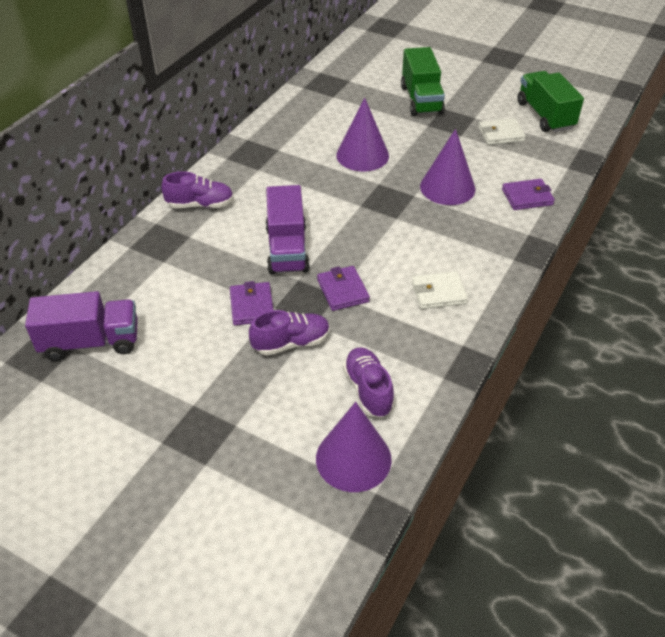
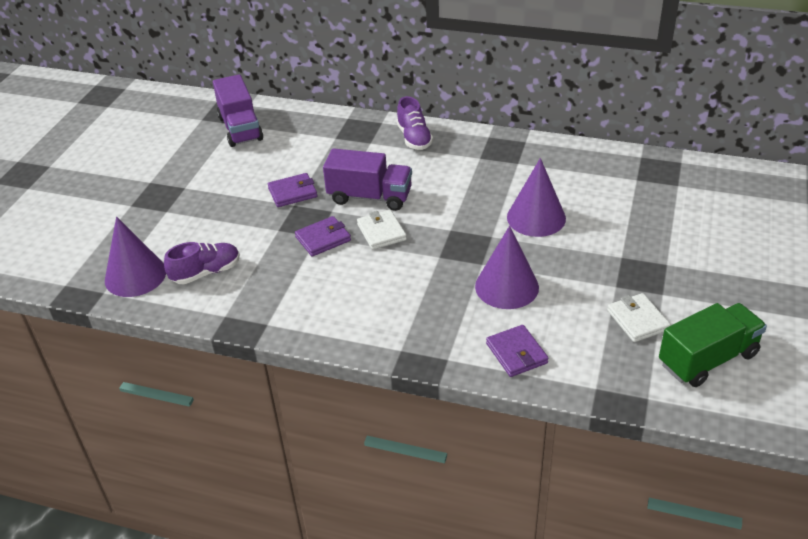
camera: 80 degrees right, 5 degrees down
(287, 249) = (370, 197): purple truck -> purple truck turned 150 degrees counterclockwise
(291, 343) = (254, 221): purple shoe -> none
(421, 100) = (673, 245): green truck -> none
(438, 293) = (334, 299): white wallet -> white wallet (381, 232)

